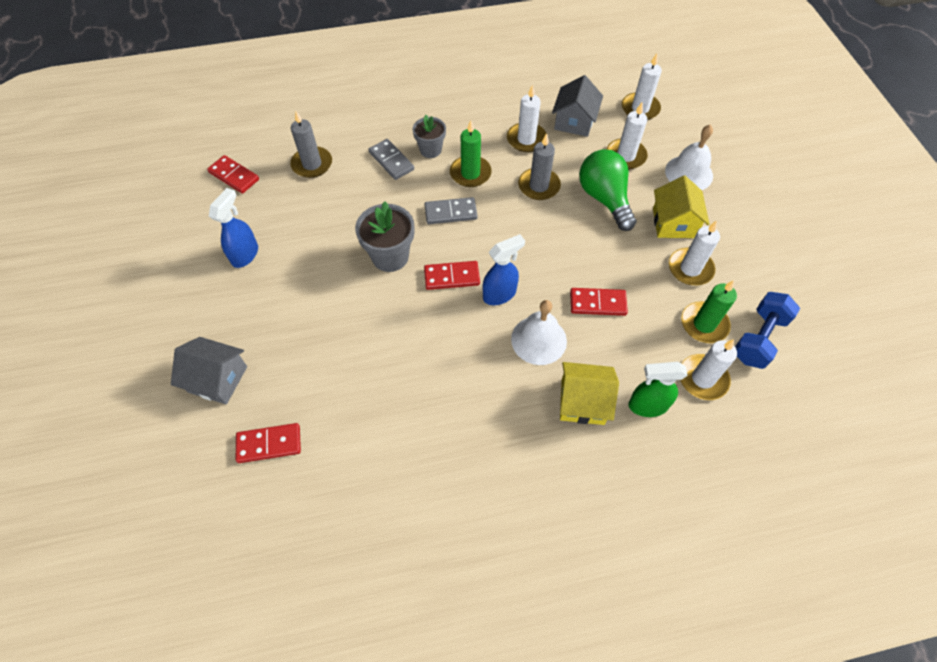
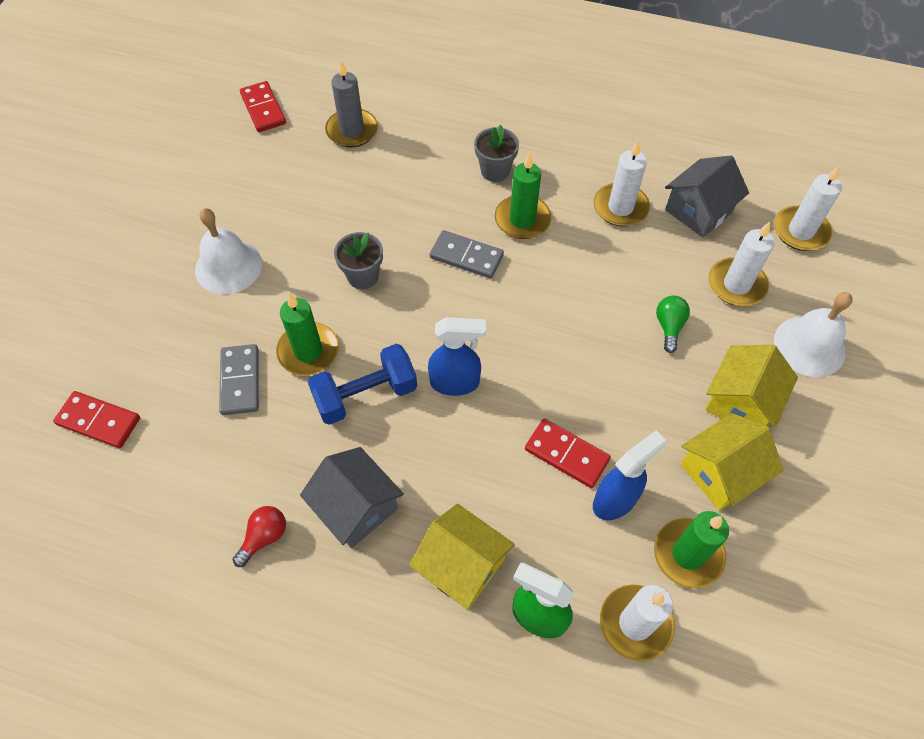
camera: 30 degrees right, 0 degrees up
(218, 379) = (99, 324): grey house -> grey house (356, 507)
(245, 254) = (216, 201): blue spray bottle -> blue spray bottle (615, 500)
(388, 322) = (308, 351): none -> green candle
(390, 256) = (363, 276): grey flower pot -> grey flower pot, size x0.65
(391, 161) = (441, 164): grey domino -> grey domino (240, 381)
(445, 454) = (264, 537): none -> red light bulb
(452, 277) = (414, 334): red domino -> none
(539, 186) = (595, 272): grey candle -> none
(539, 340) = (463, 461): white bell -> white bell (228, 266)
(604, 198) = (669, 327): green light bulb -> green light bulb, size x0.48
(690, 268) = (721, 472): white candle -> yellow house
(758, 338) = (751, 614): blue dumbbell -> blue dumbbell (365, 395)

